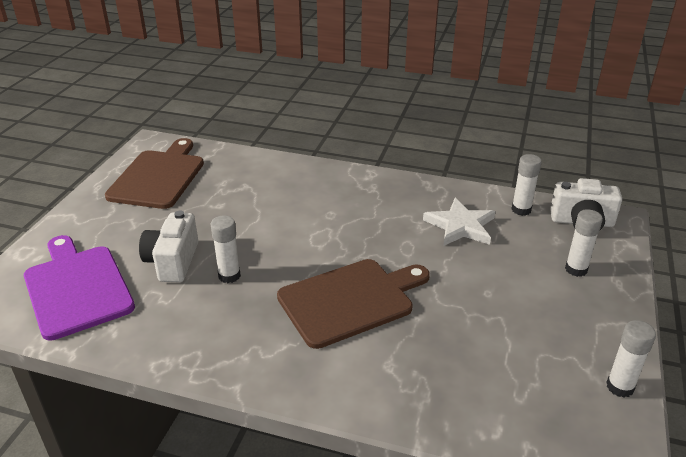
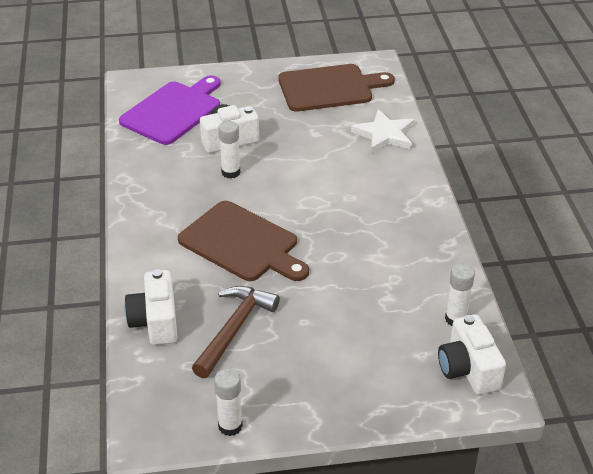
camera: 65 degrees right, 5 degrees up
(439, 404) = (155, 322): none -> white camera
(460, 226) = (393, 282): white star -> white star (384, 135)
(478, 343) = (234, 329): none -> brown hammer
(576, 269) = (380, 376): white glue stick -> none

